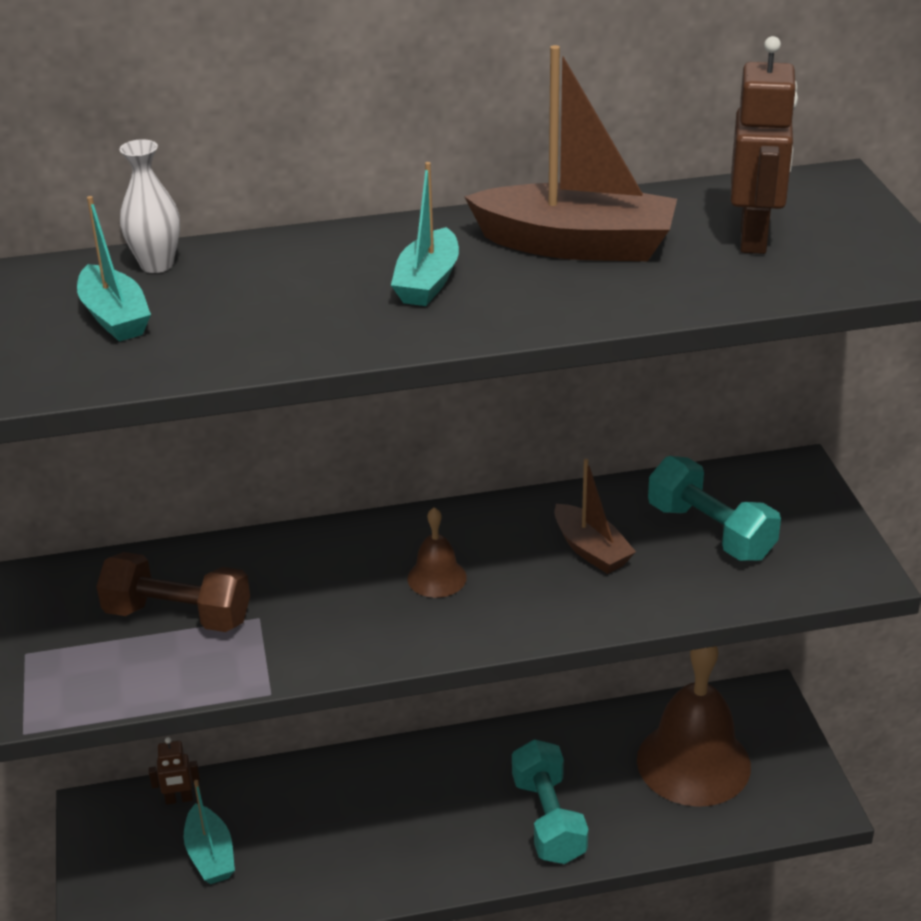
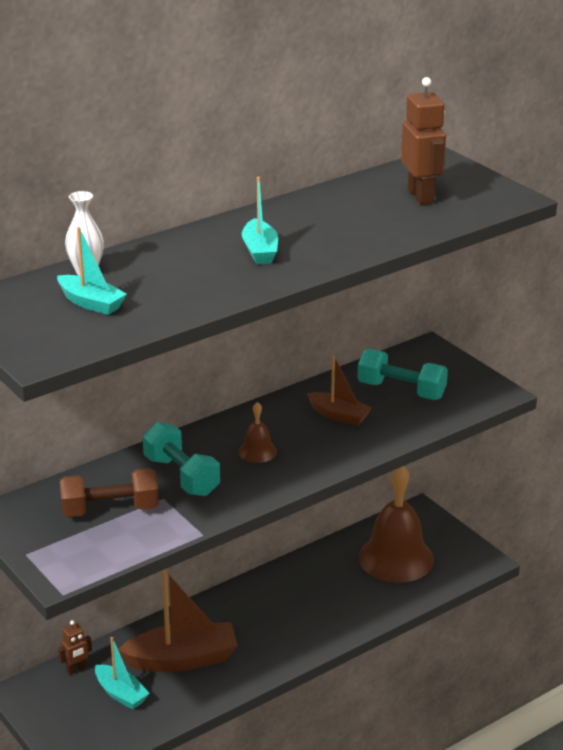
camera: 25 degrees left, 5 degrees down
(548, 819) = (326, 612): turquoise dumbbell -> turquoise dumbbell (181, 476)
(576, 245) = (326, 217): brown boat -> brown boat (182, 659)

